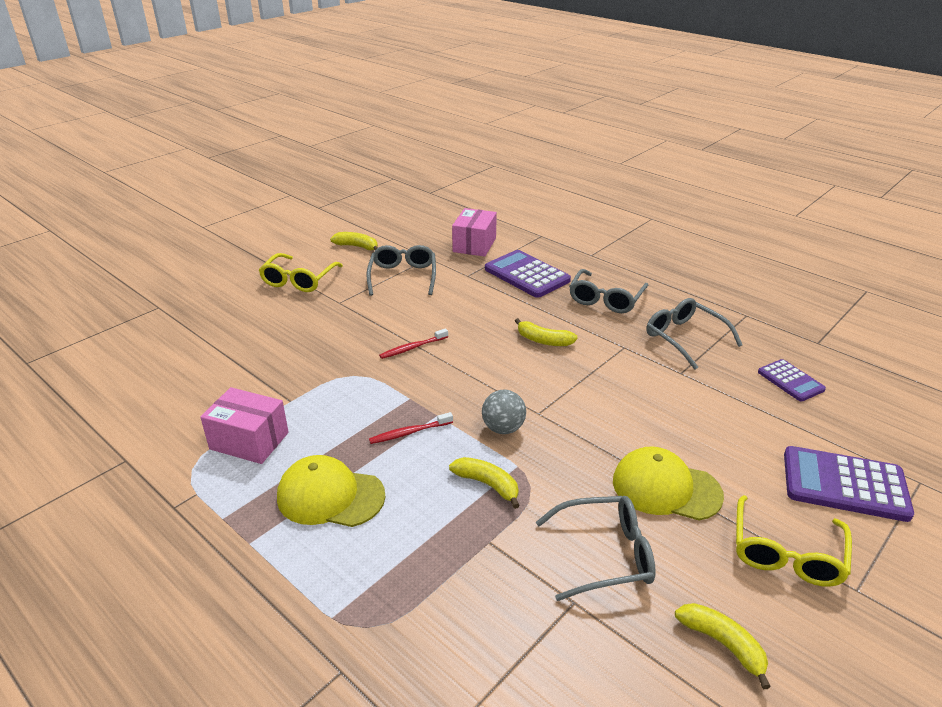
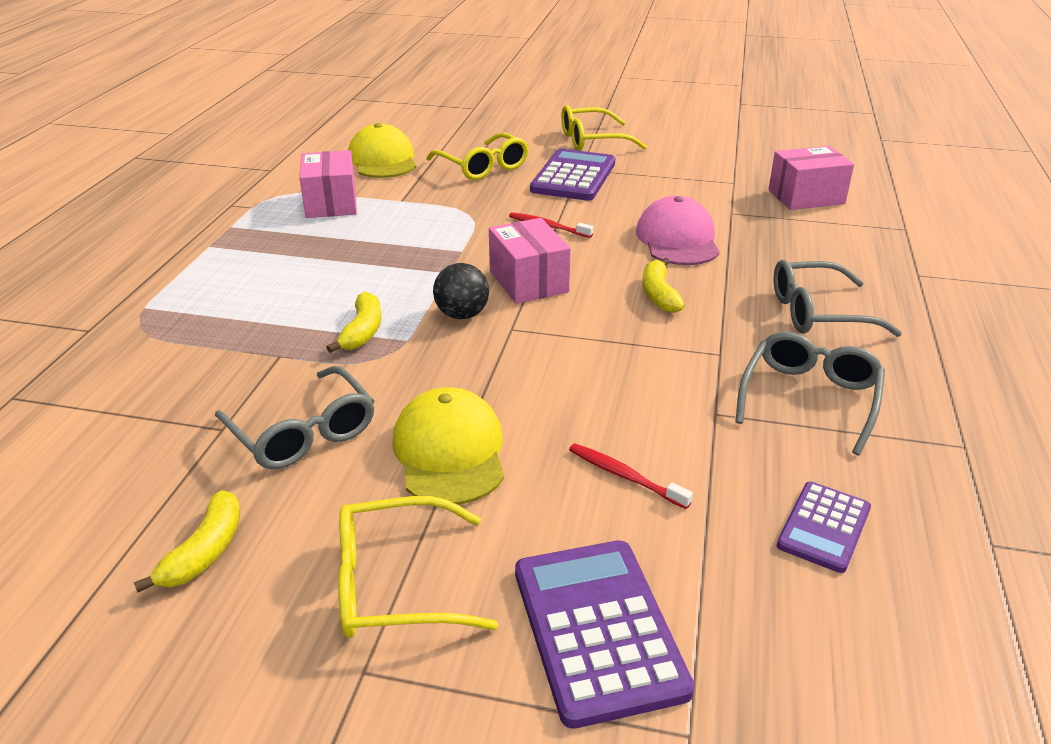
camera: 60 degrees right, 0 degrees up
(279, 341) = (482, 166): none -> yellow glasses
(330, 496) = (287, 259): yellow cap -> yellow cap (382, 160)
(357, 247) = (695, 143): yellow banana -> none
(403, 277) = (673, 182): grey glasses -> none
(409, 432) = (407, 267): red toothbrush -> red toothbrush (625, 476)
(482, 307) = (677, 239): none -> pink cap
(482, 384) = (528, 281): none -> pink box
(503, 428) = (462, 315): grey ball -> black ball
(526, 275) = (790, 245): purple calculator -> purple calculator (573, 177)

